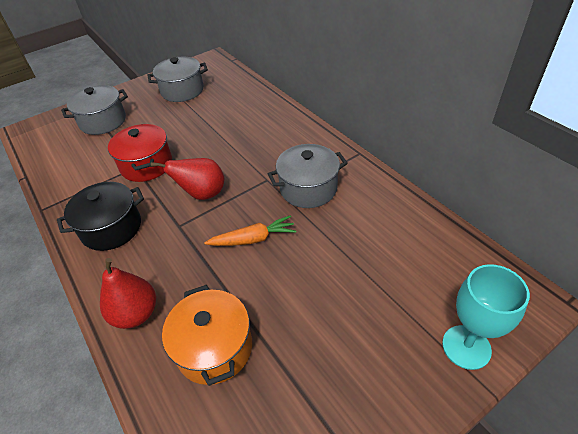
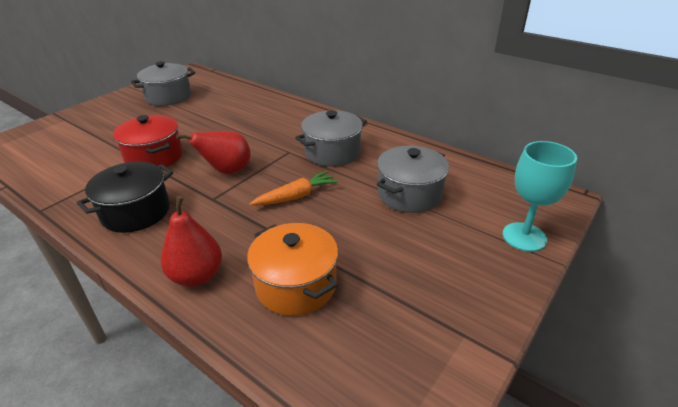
camera: 20 degrees left, 10 degrees down
(103, 121) = (87, 129): grey pot -> grey pot (409, 194)

